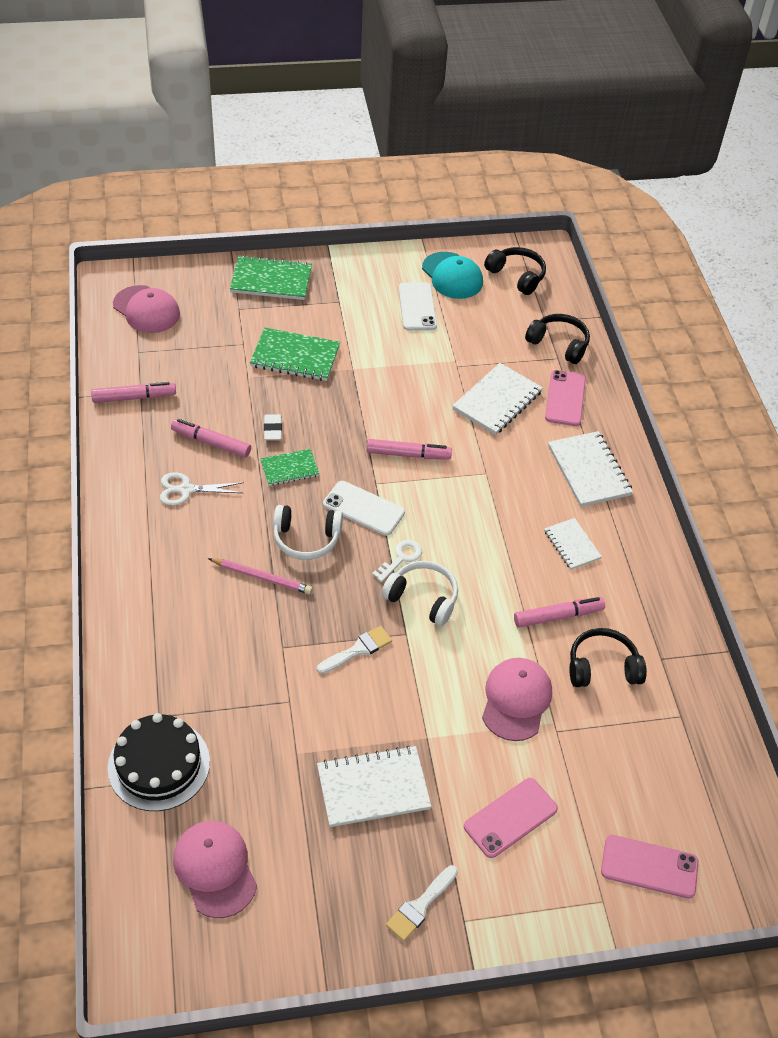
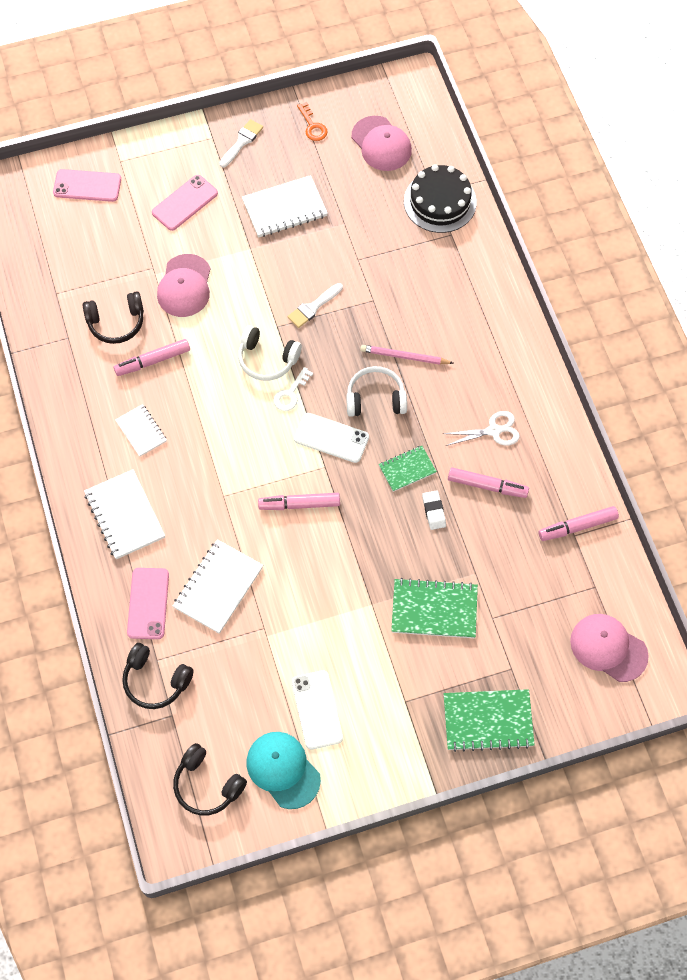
camera: 175 degrees right, 15 degrees up
(310, 917) = (312, 126): none -> orange key

